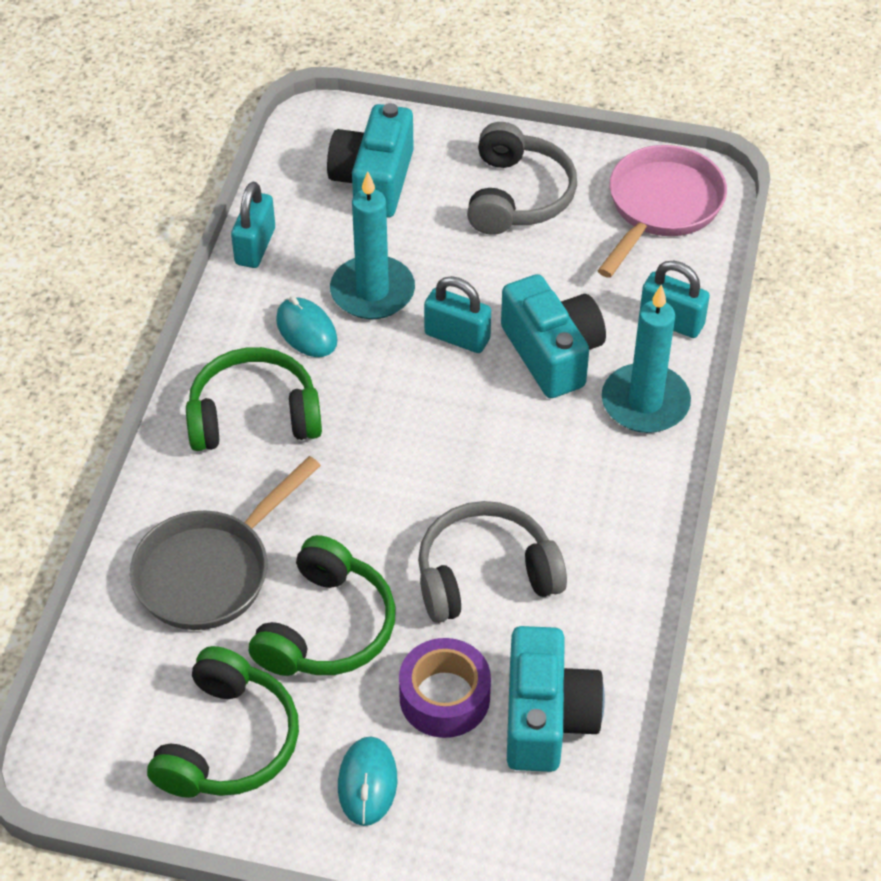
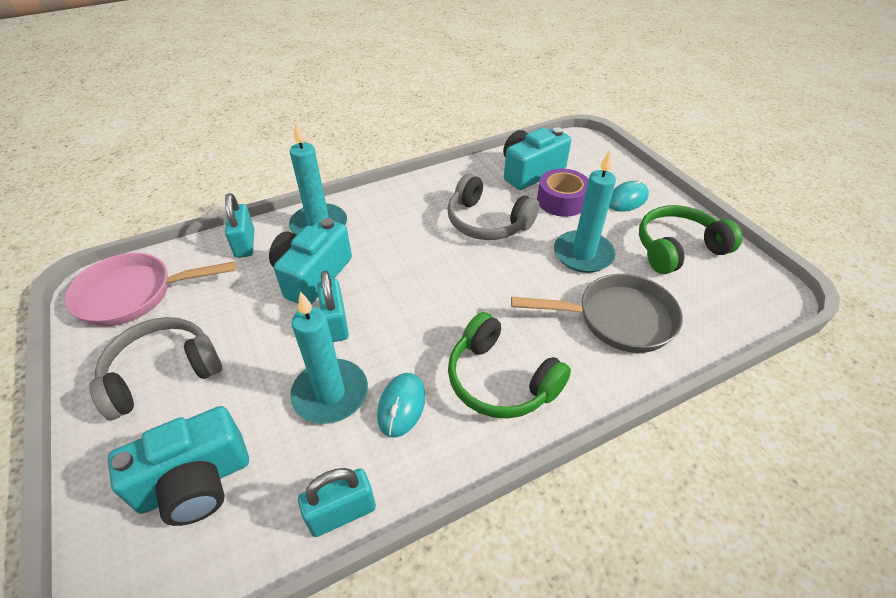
camera: 130 degrees left, 5 degrees down
(327, 628) = (583, 254): green headphones -> turquoise candle

